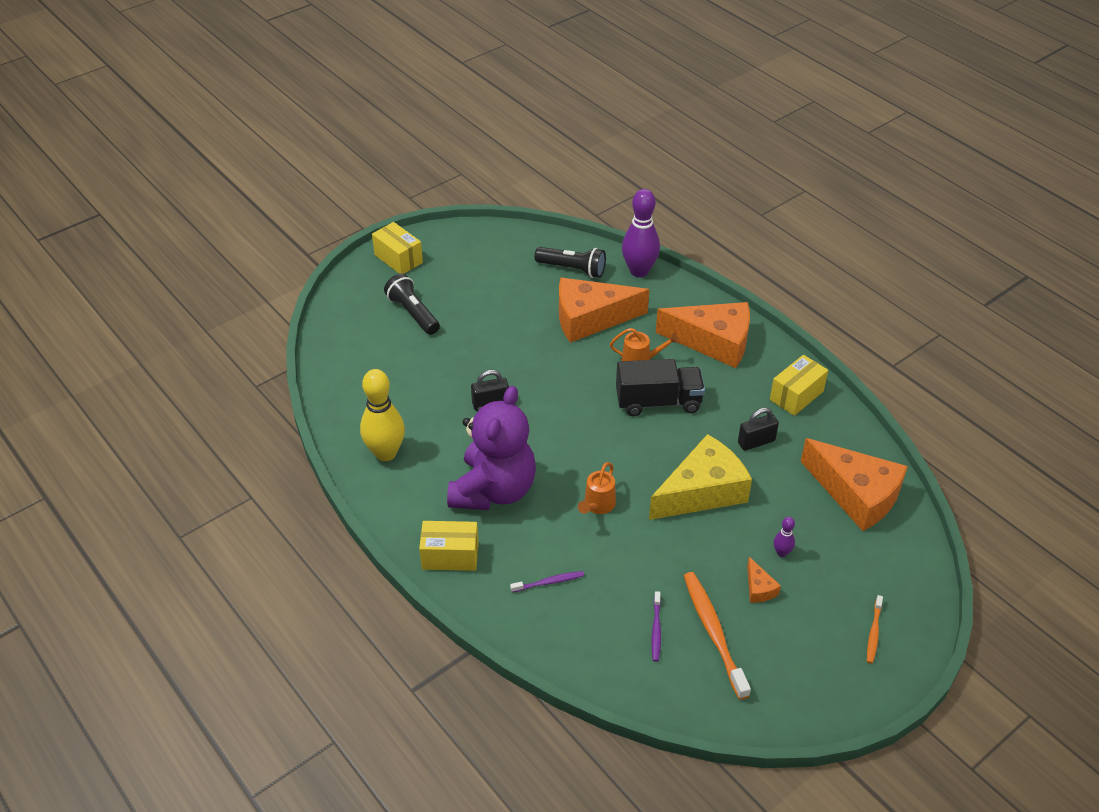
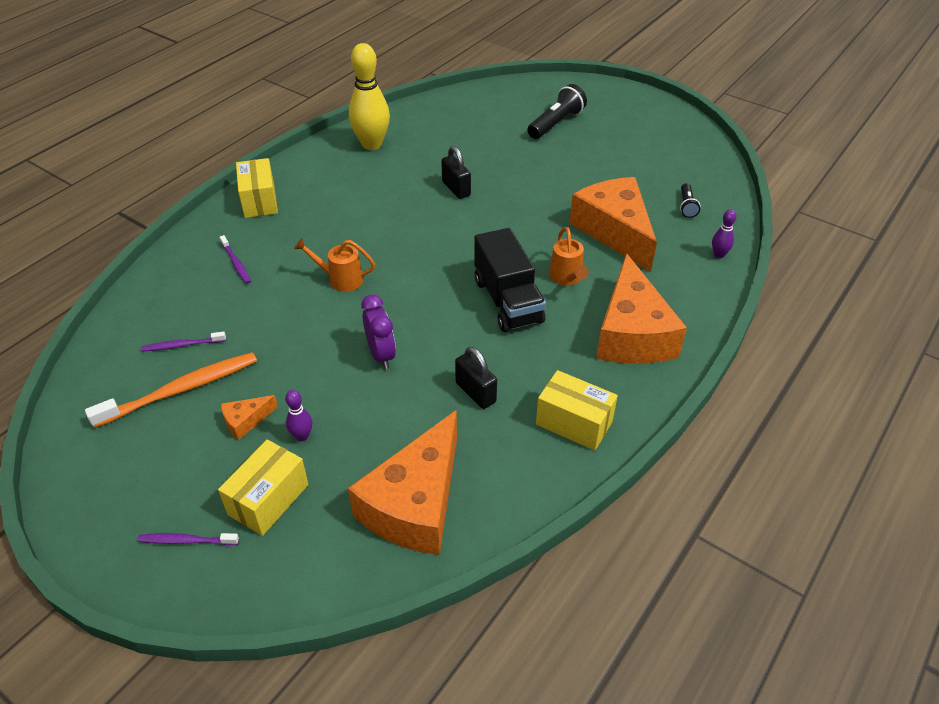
camera: 75 degrees right, 0 degrees up
(398, 259) = (626, 101): yellow box -> yellow box (268, 499)
(494, 490) = (343, 211): purple teddy bear -> none
(573, 269) = (687, 206): black flashlight -> black flashlight, size x0.56
(639, 271) = (719, 255): purple bowling pin -> purple bowling pin, size x0.45
(702, 491) = (381, 355): yellow cheese -> purple clock
(873, 633) = (186, 541): orange toothbrush -> purple toothbrush

